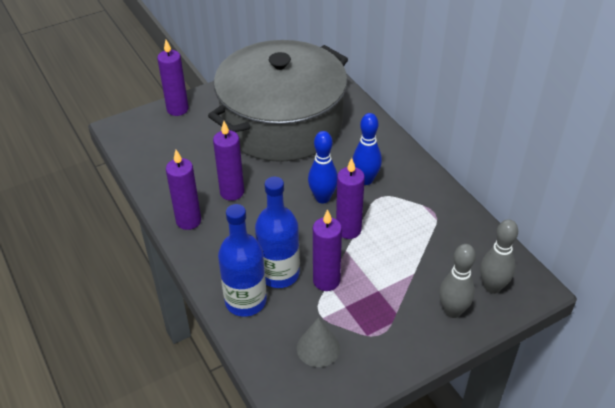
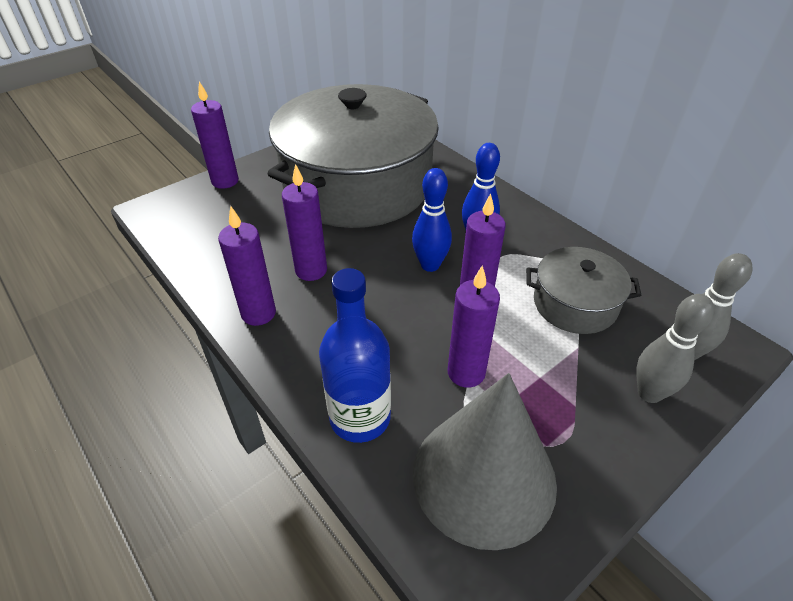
camera: 10 degrees left, 0 degrees up
(279, 274) = (398, 371): blue bottle -> none
(318, 348) = (484, 476): grey cone -> grey cone, size x2.18
(423, 241) = (575, 304): none -> grey pot

